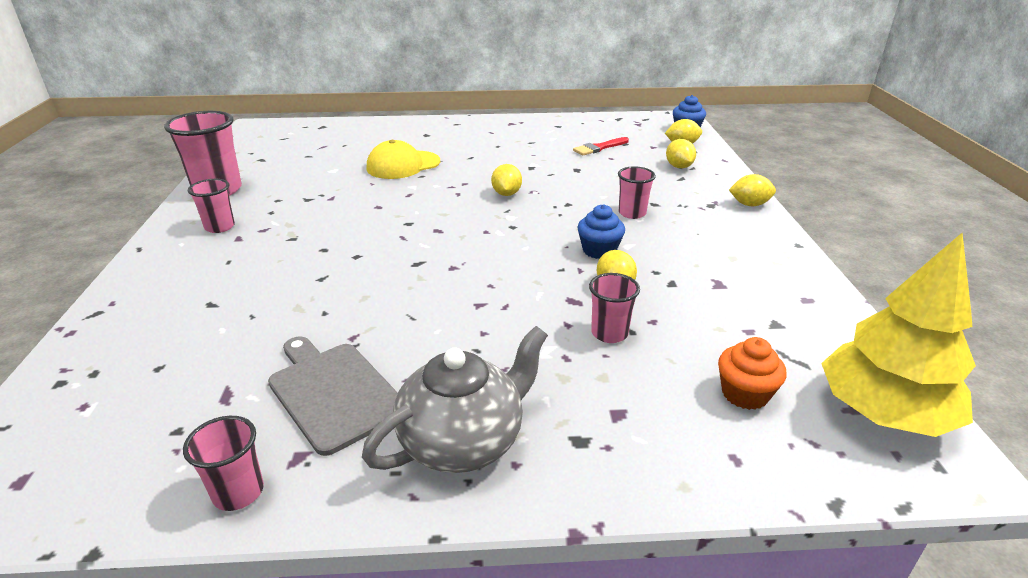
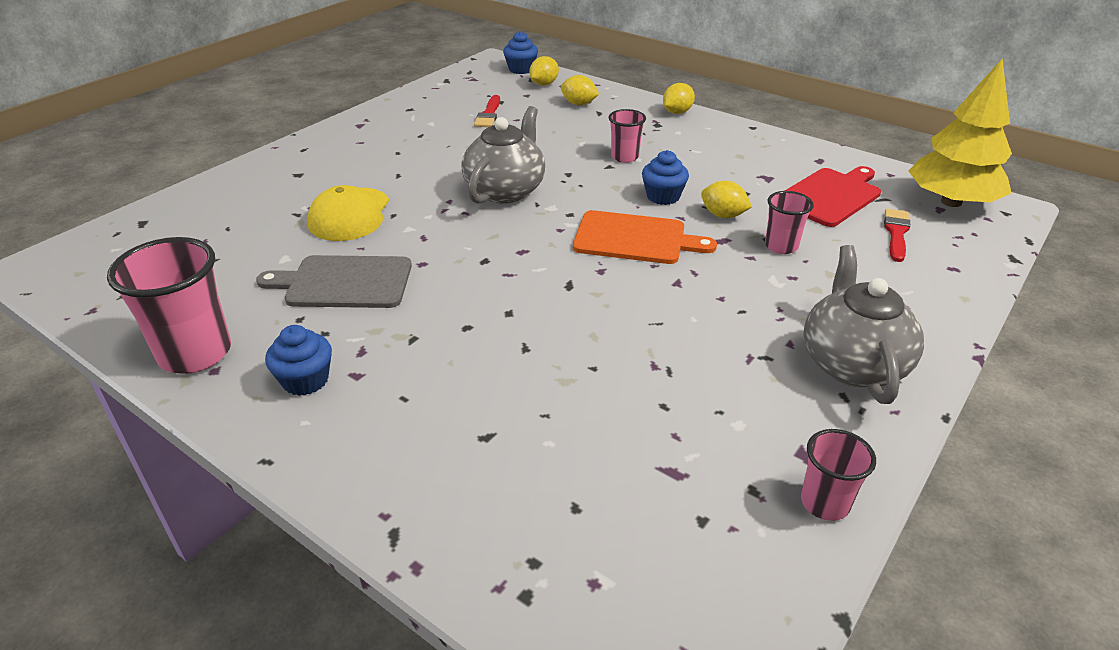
camera: 50 degrees left, 5 degrees up
(220, 227) = (305, 380): pink cup -> blue cupcake
(333, 392) = (731, 405): grey cutting board -> grey cutting board (344, 282)
(506, 194) = (505, 191): yellow lemon -> grey teapot
(517, 263) = (635, 238): none -> orange cutting board
(745, 394) = (896, 233): orange cupcake -> red brush
(747, 329) = (830, 196): none -> red cutting board

